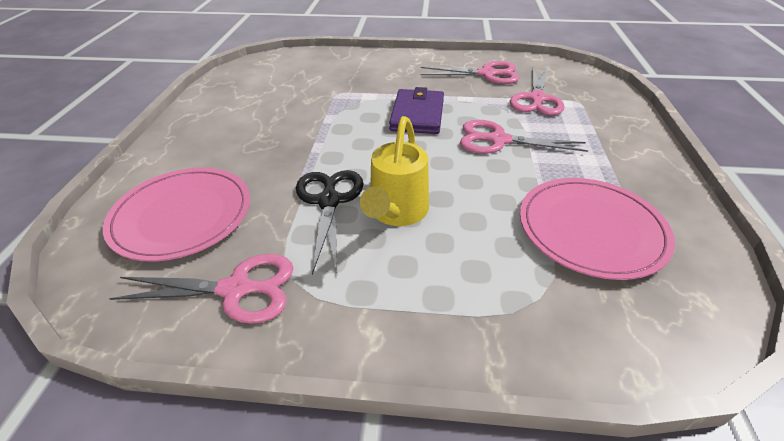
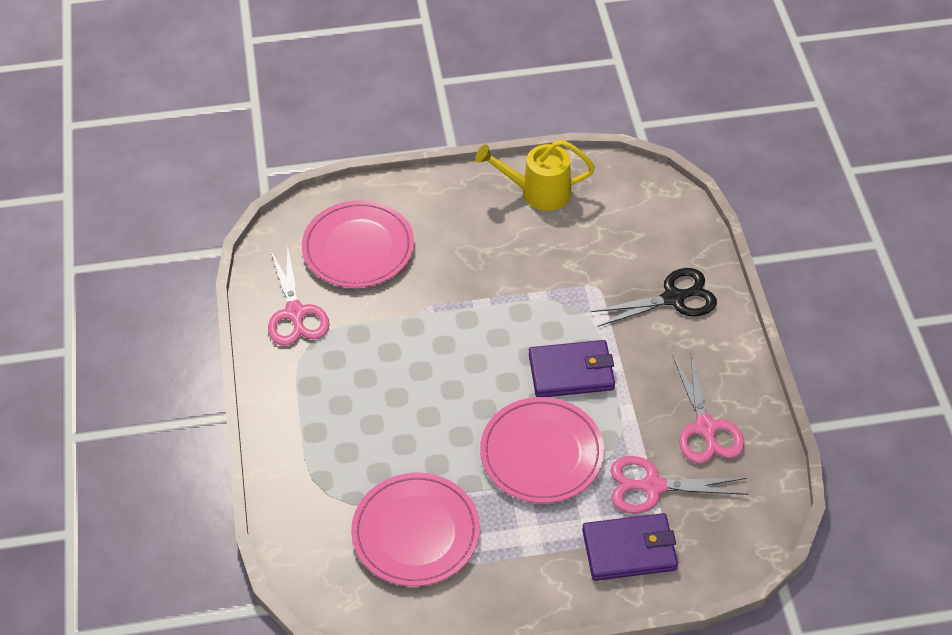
camera: 75 degrees right, 10 degrees up
(329, 201) = (402, 337): black scissors -> black scissors (674, 298)
(396, 212) = (400, 388): yellow watering can -> yellow watering can (538, 192)
(498, 140) = (541, 453): pink scissors -> pink plate
(597, 116) = (629, 550): none -> purple wallet

